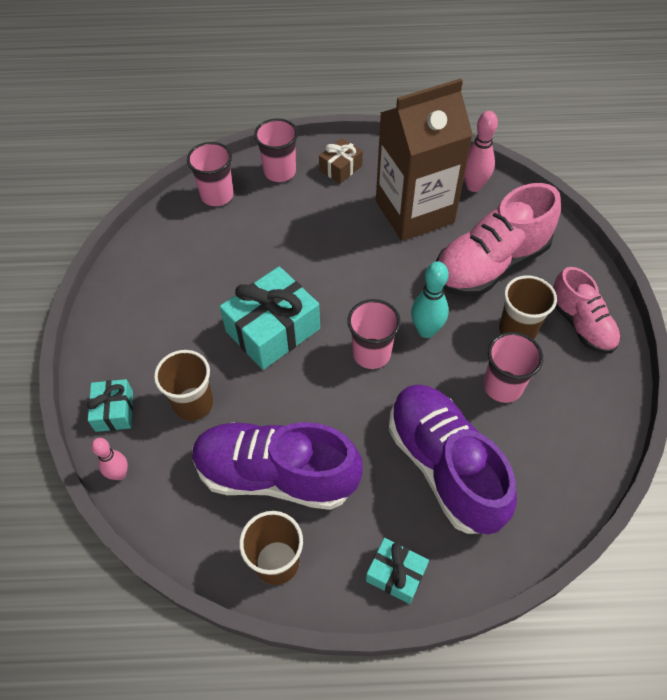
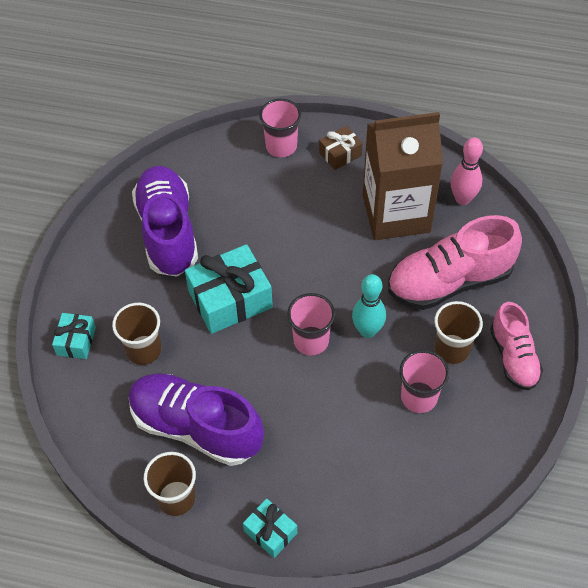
camera: 15 degrees right, 0 degrees up
(119, 474) = (68, 395): pink bowling pin -> none
(217, 195) = (216, 158): pink cup -> none
(444, 466) = (341, 454): purple shoe -> purple shoe (168, 232)

